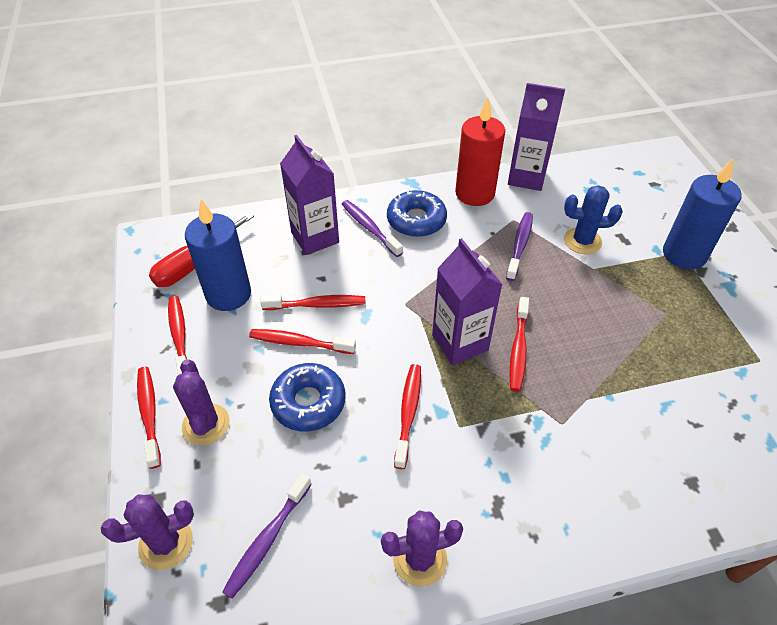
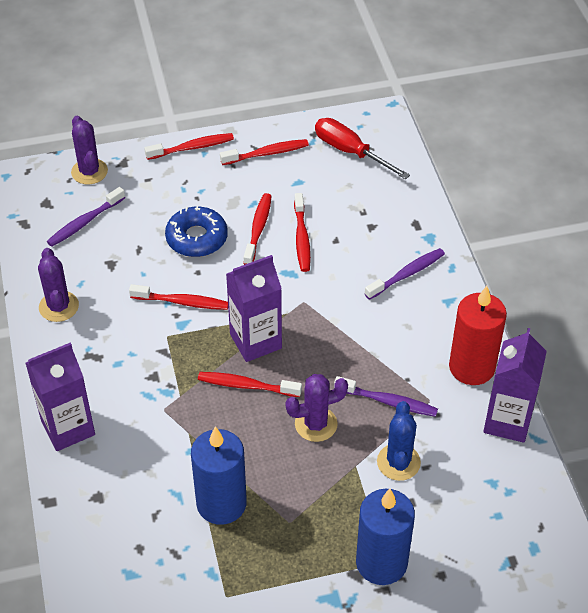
camera: 90 degrees right, 0 degrees up
(206, 424) = (180, 180): purple cactus -> purple cactus (316, 424)
(228, 294) = (314, 178): blue candle -> blue candle (221, 503)
(267, 540) = (84, 222): purple toothbrush -> purple toothbrush turned 75 degrees counterclockwise
(315, 237) = (390, 232): purple carton -> purple carton (68, 428)
(416, 220) = (421, 313): blue donut -> none

